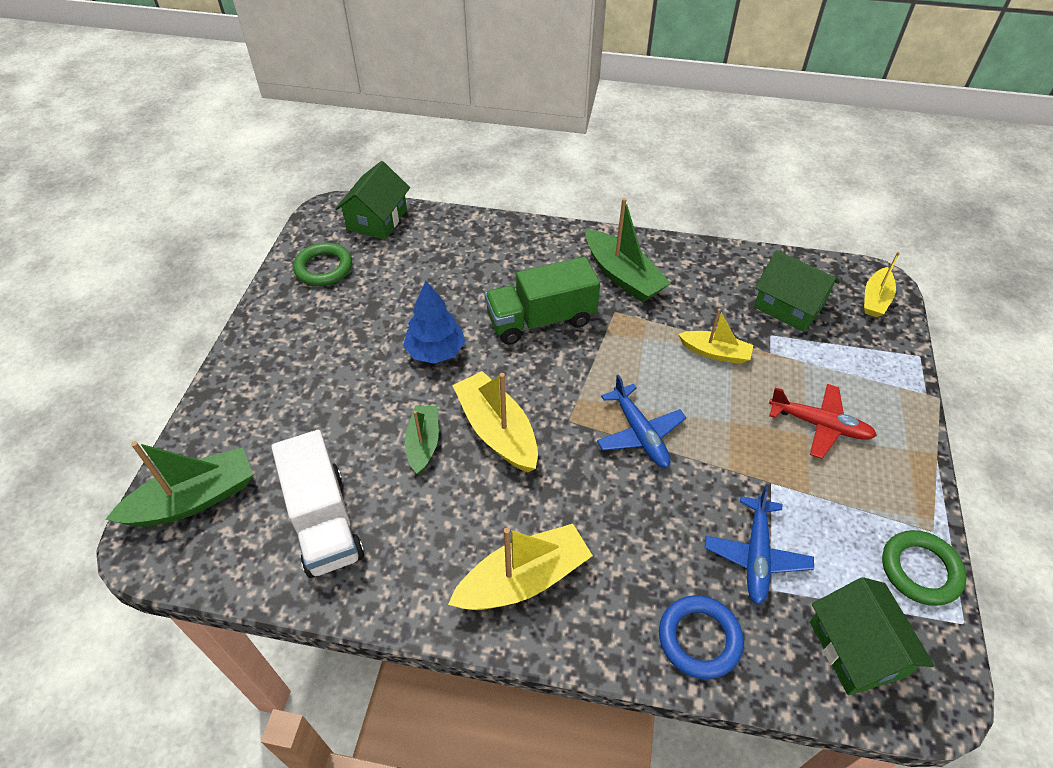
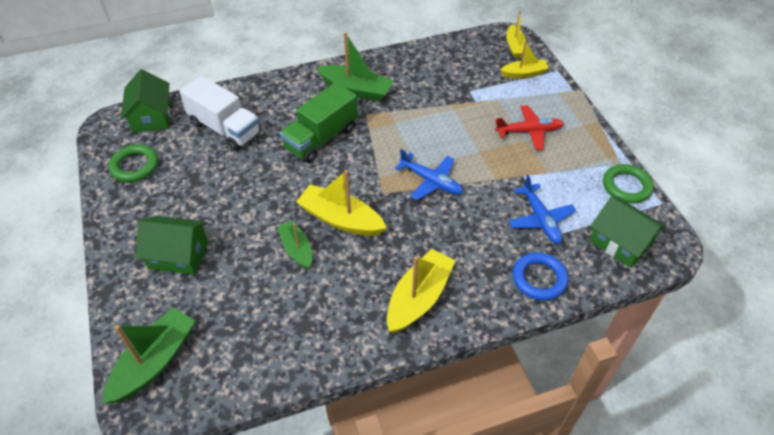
camera: 30 degrees left, 0 degrees up
(324, 521) = (263, 328): white truck -> white truck (225, 128)
(436, 351) = (262, 188): blue tree -> none
(715, 353) = (444, 114): yellow boat -> yellow boat (524, 73)
(789, 306) = (469, 69): green house -> green house (178, 255)

